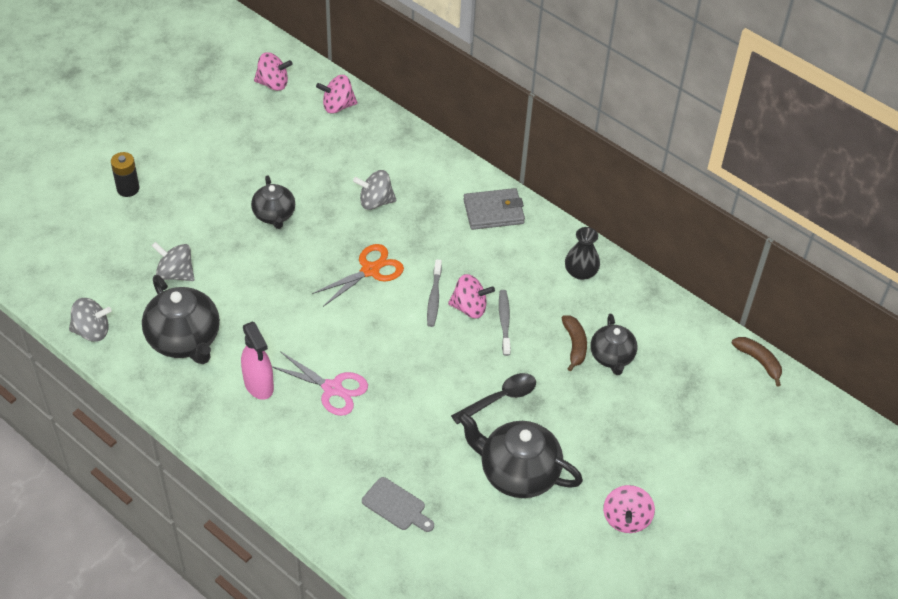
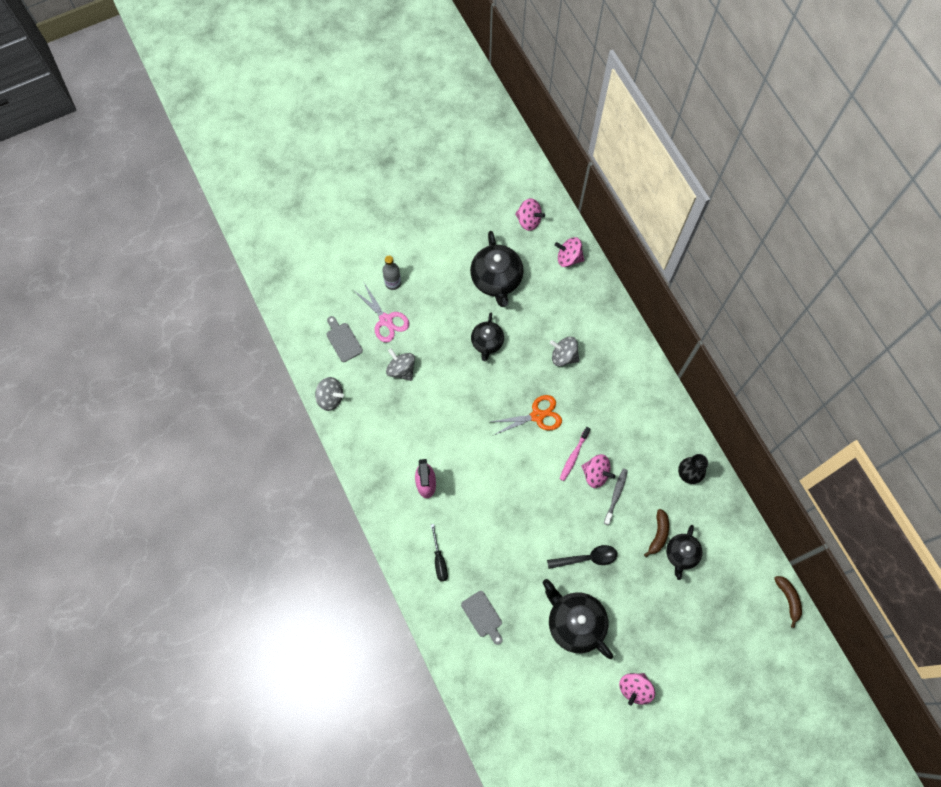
camera: 25 degrees right, 20 degrees up
(85, 265) = (343, 340): none -> grey cutting board
(128, 188) = (393, 283): black battery -> grey bottle
(184, 340) = (389, 428): black teapot -> black teapot (496, 280)
(312, 463) = (439, 560): none -> black screwdriver
(332, 388) = (474, 506): pink scissors -> pink scissors (385, 320)
(434, 297) = (573, 456): grey toothbrush -> pink toothbrush
(493, 211) = (647, 396): grey wallet -> none

